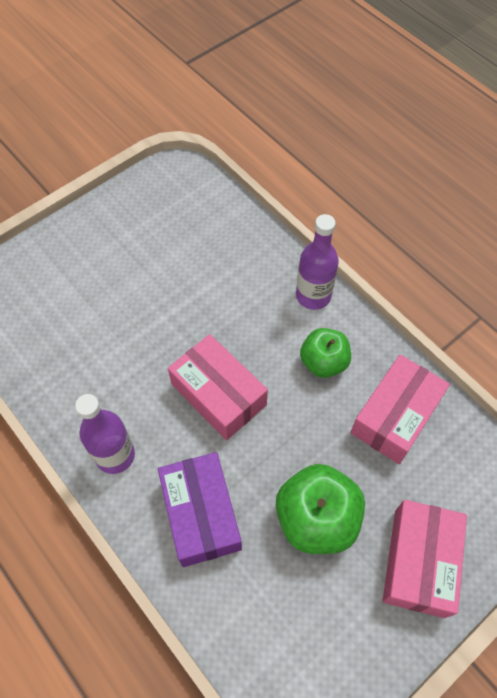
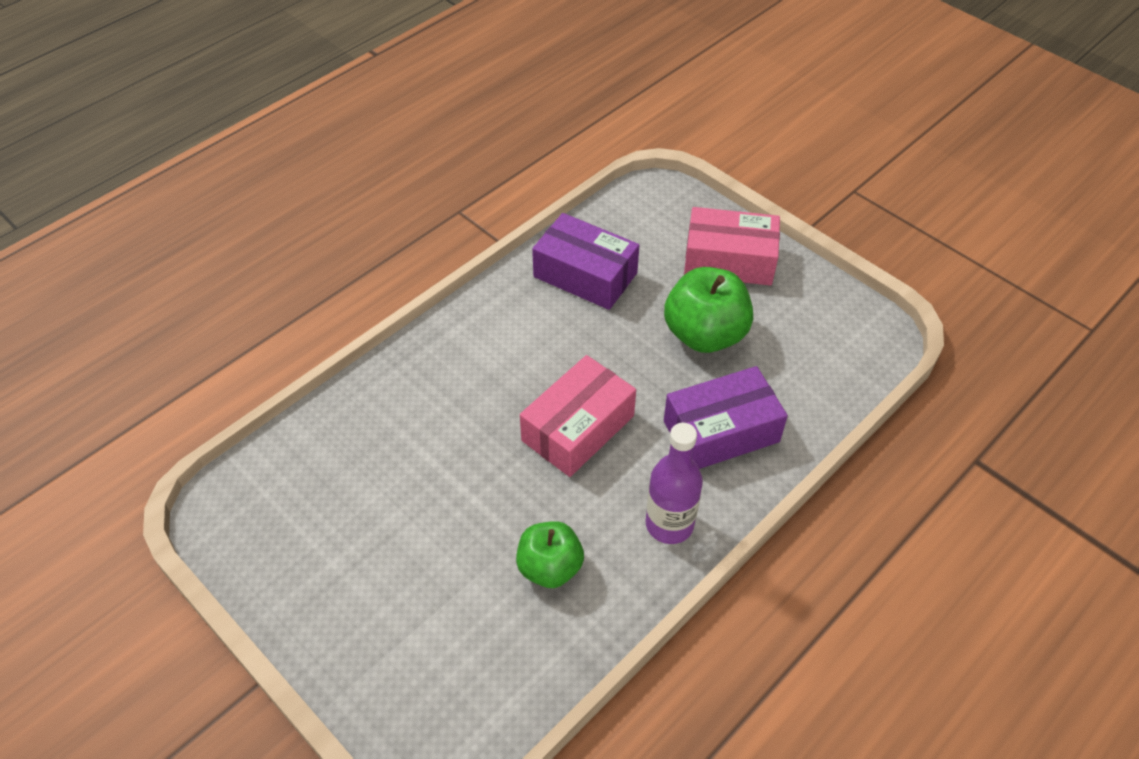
camera: 95 degrees left, 10 degrees down
(313, 296) = (438, 346): purple bottle -> none
(323, 362) = (527, 334): green apple -> green apple (550, 567)
(395, 416) = (585, 275): pink box -> purple box

